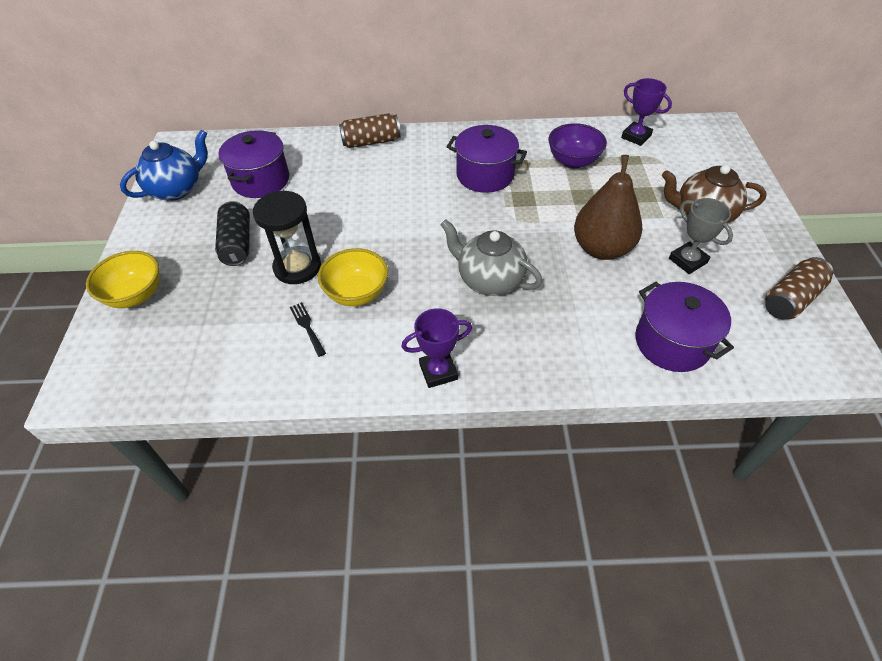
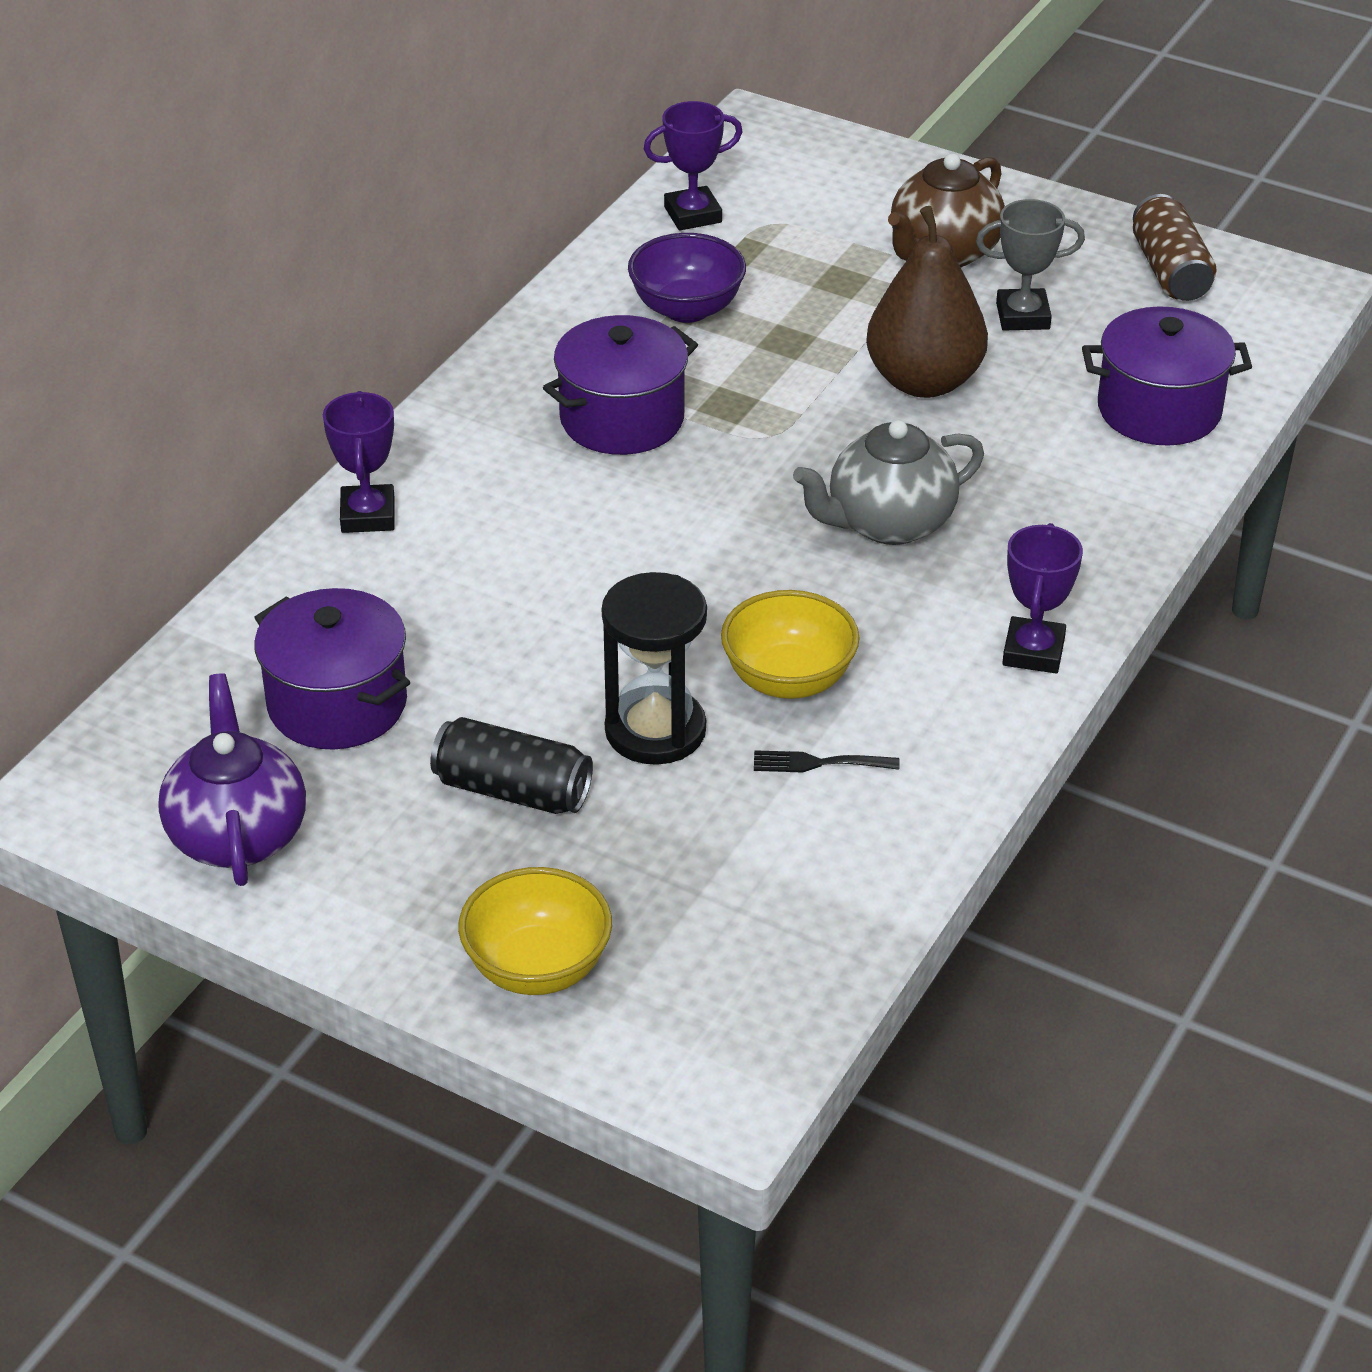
camera: 60 degrees left, 10 degrees down
(177, 189) = (238, 835): blue teapot -> purple teapot
(371, 142) = (368, 515): brown can -> purple trophy

